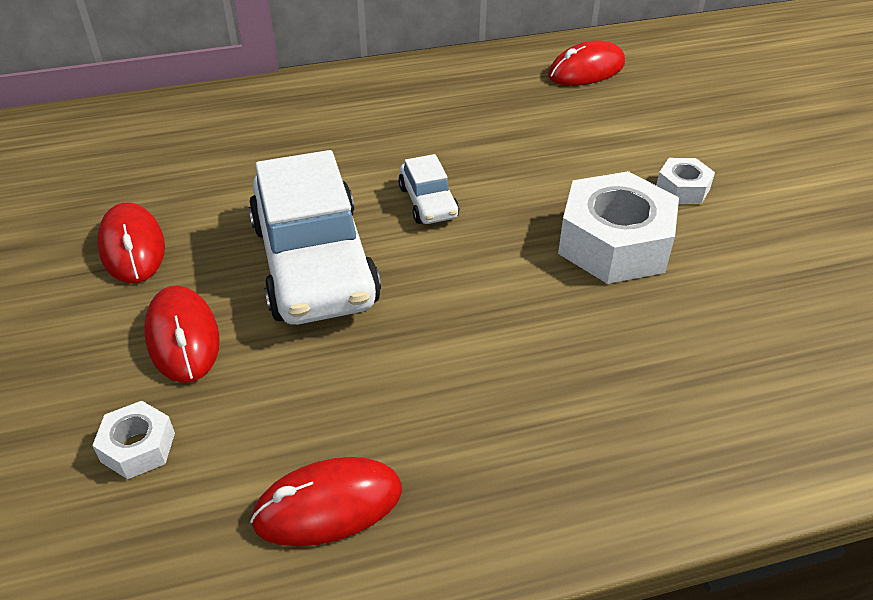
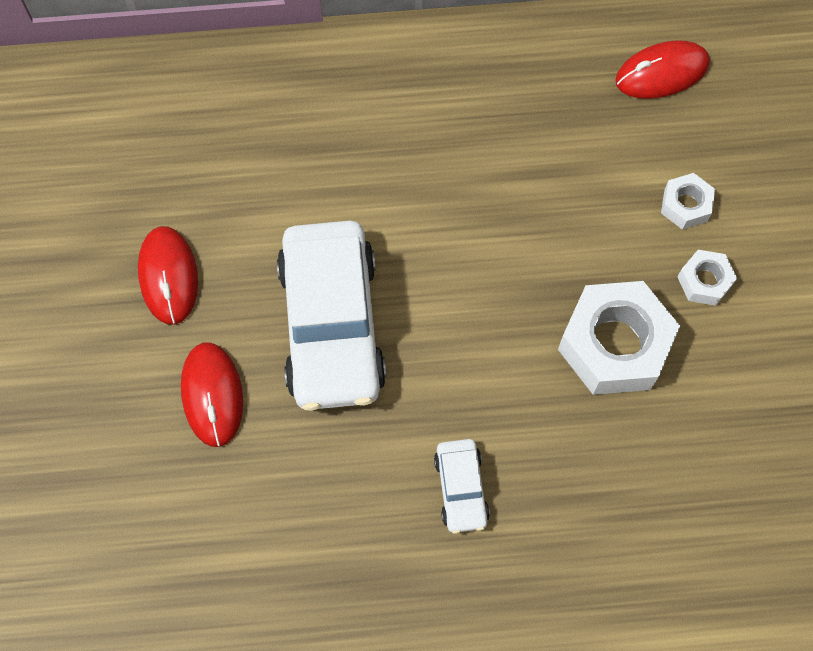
camera: 10 degrees right, 25 degrees up
(138, 447) = (176, 503): white nut -> white nut (685, 205)
(328, 505) = (317, 582): red mouse -> none
(428, 202) = (449, 260): white car -> white car (461, 489)

